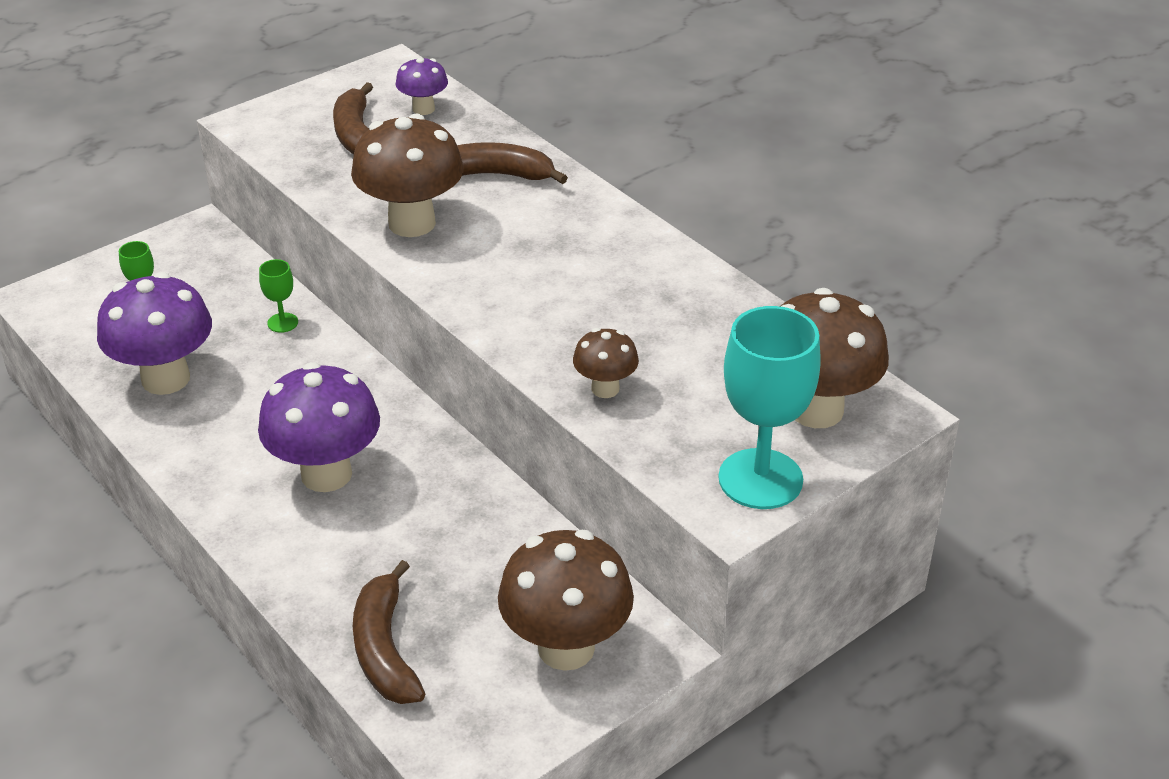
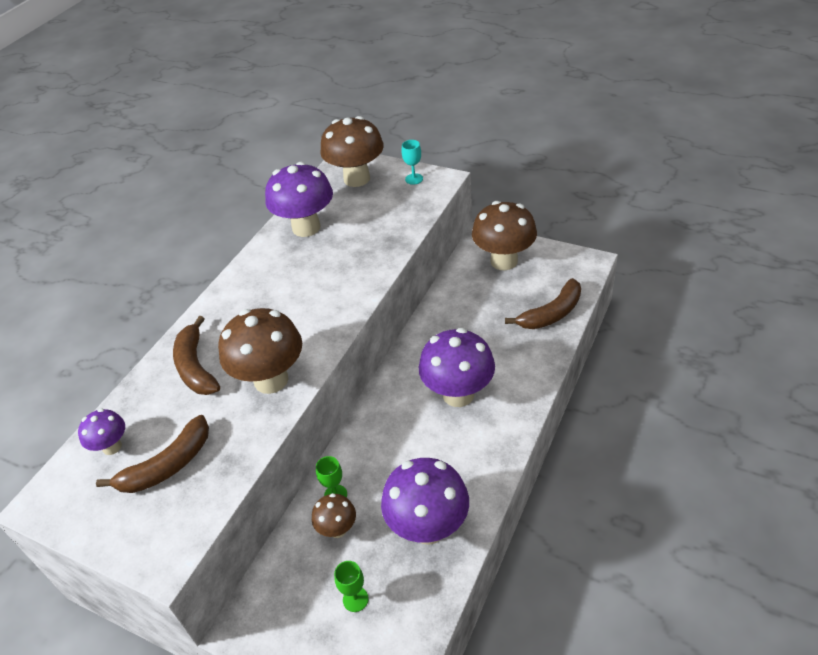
camera: 110 degrees left, 5 degrees up
(605, 389) = (384, 241): brown mushroom -> brown mushroom (337, 529)
(711, 320) = (306, 227): none -> purple mushroom
(760, 479) = (414, 179): turquoise goblet -> turquoise goblet, size x0.45

